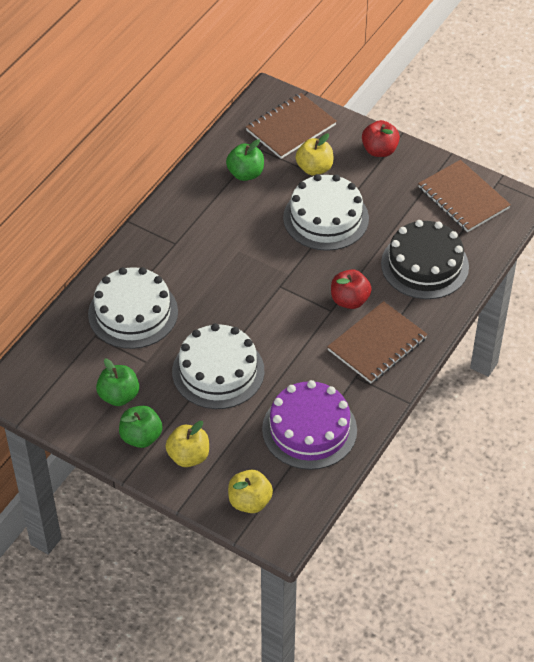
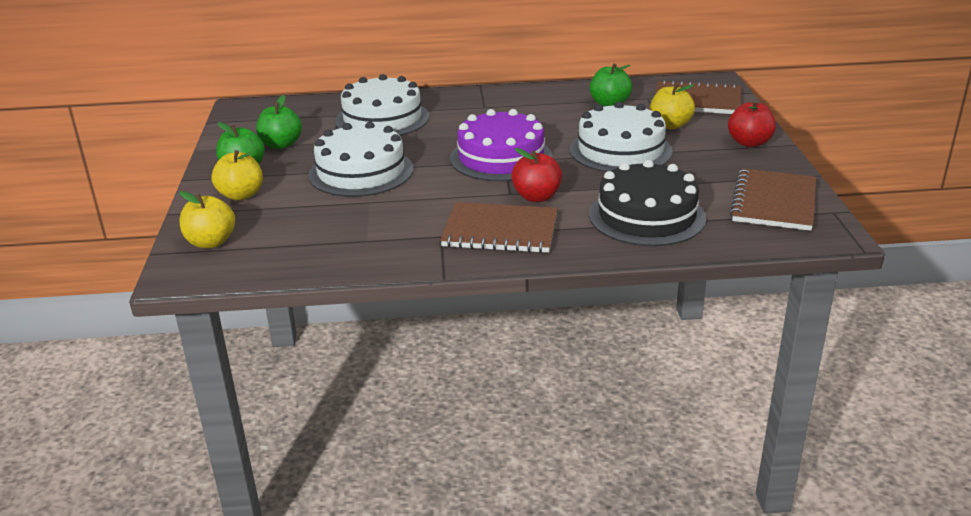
camera: 55 degrees right, 20 degrees down
(309, 429) = (339, 238): purple cake -> purple cake (501, 157)

